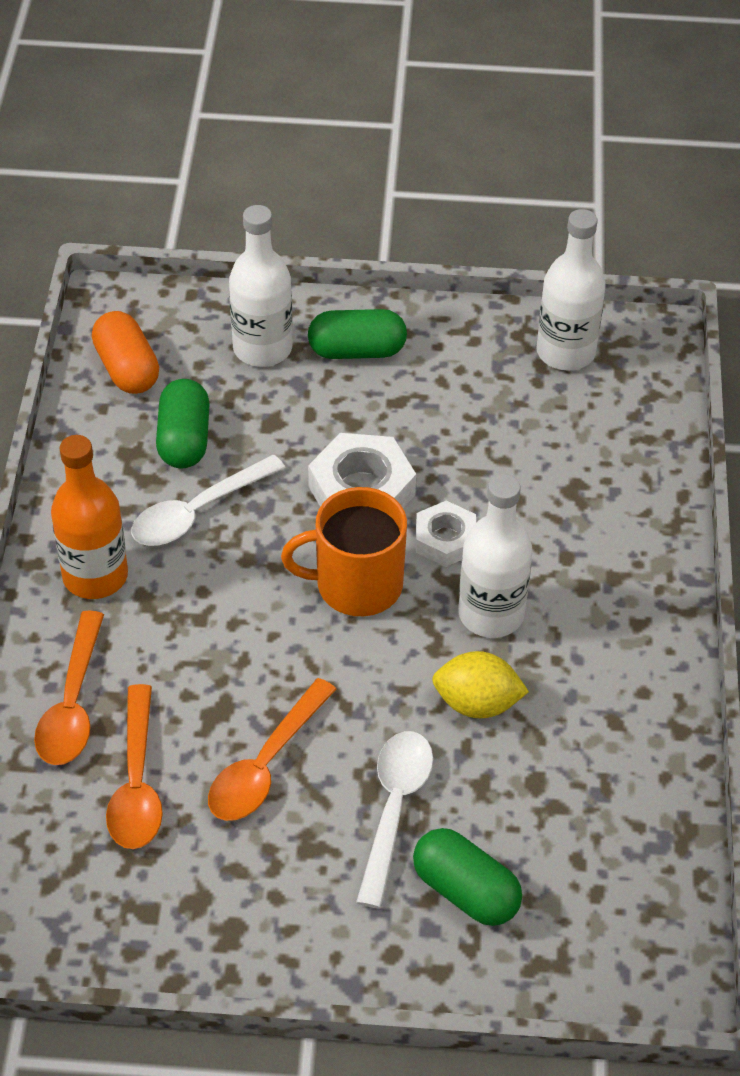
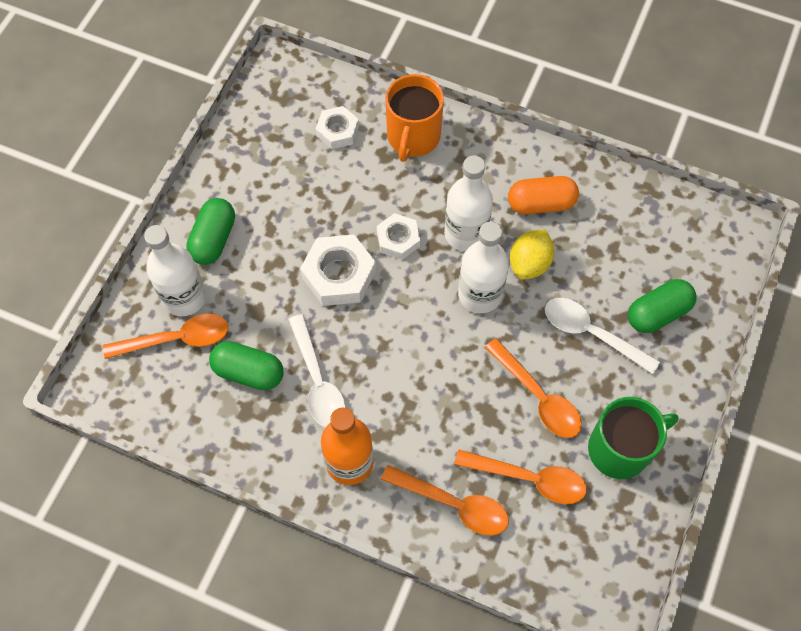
camera: 70 degrees left, 15 degrees up
(127, 369) = (164, 392): orange capsule -> orange capsule (541, 203)
(202, 359) = (177, 339): none -> orange spoon
(220, 888) = (620, 449): none -> green mug
(356, 585) = (415, 302): orange mug -> orange mug (413, 137)
(565, 352) = (270, 119): white bottle -> white bottle (480, 294)
(585, 427) = (337, 131): none -> white nut

